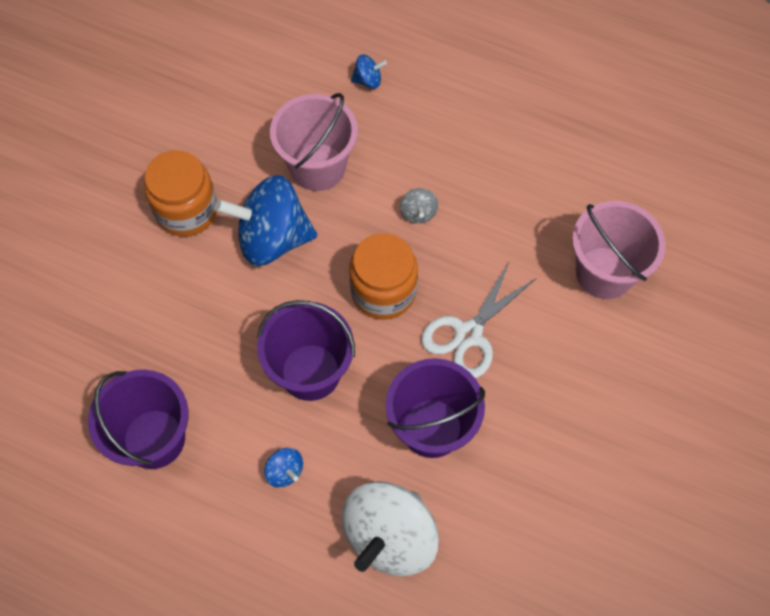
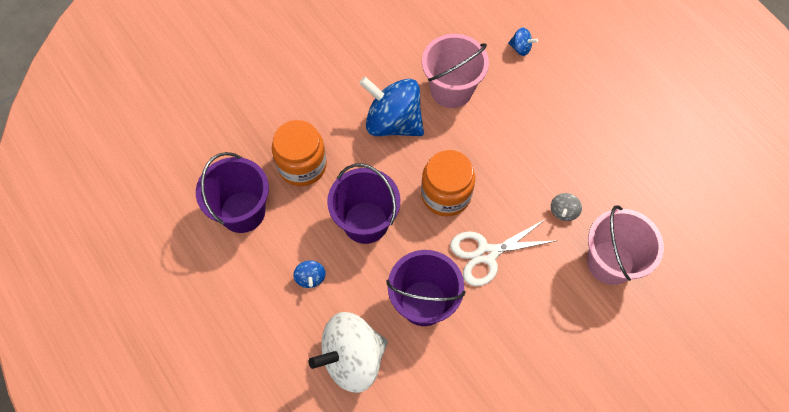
camera: 30 degrees right, 0 degrees up
(186, 210) = (349, 77): orange jar -> orange jar (302, 165)
(418, 213) = (501, 154): grey spinning top -> grey spinning top (563, 212)

